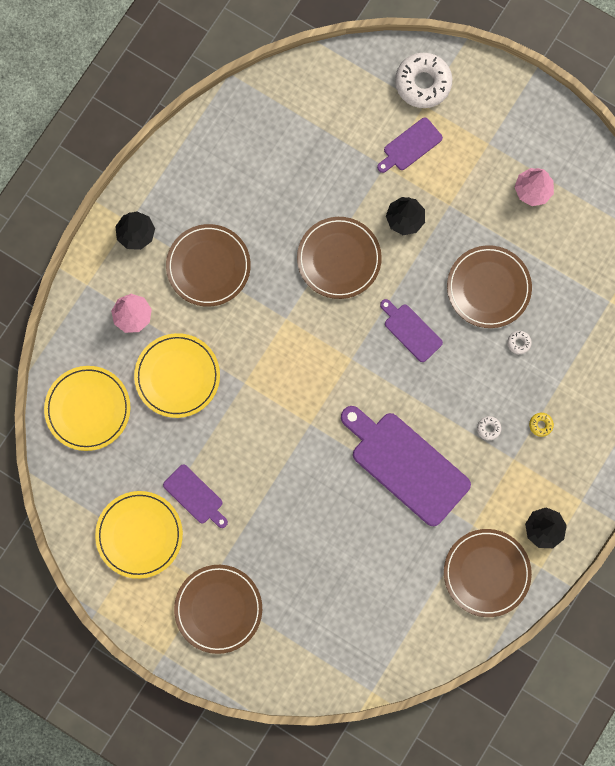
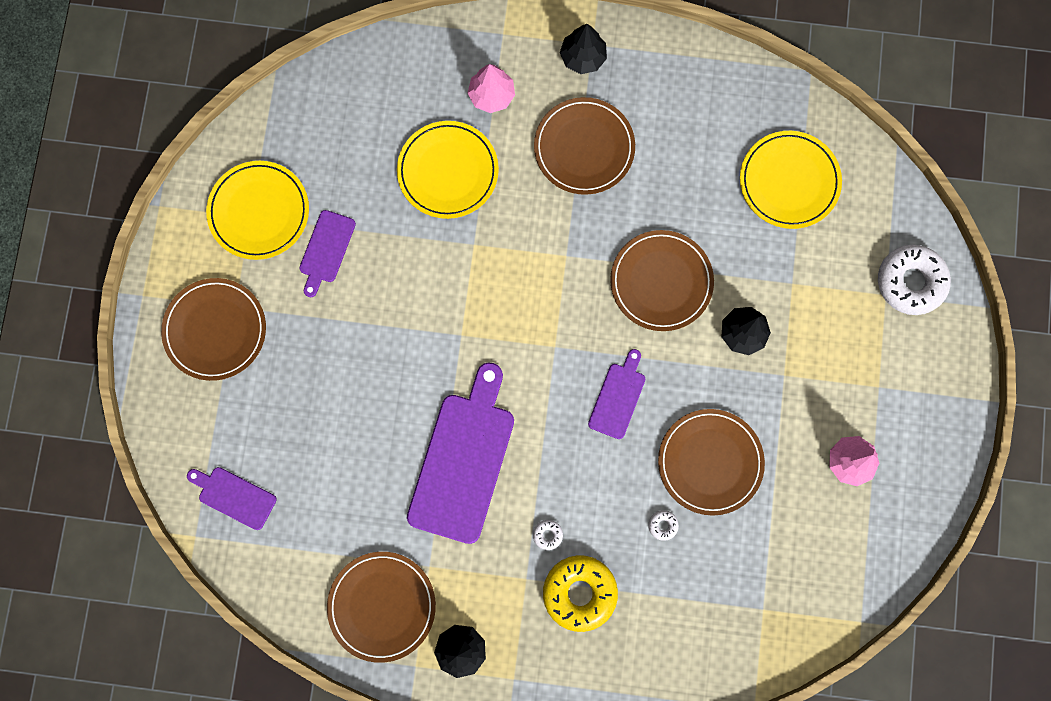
camera: 65 degrees right, 0 degrees up
(88, 409) = (370, 97): yellow plate -> yellow plate (789, 181)
(410, 146) = (830, 301): purple cutting board -> purple cutting board (234, 496)
(540, 425) = (579, 593): yellow donut -> yellow donut, size x2.45

